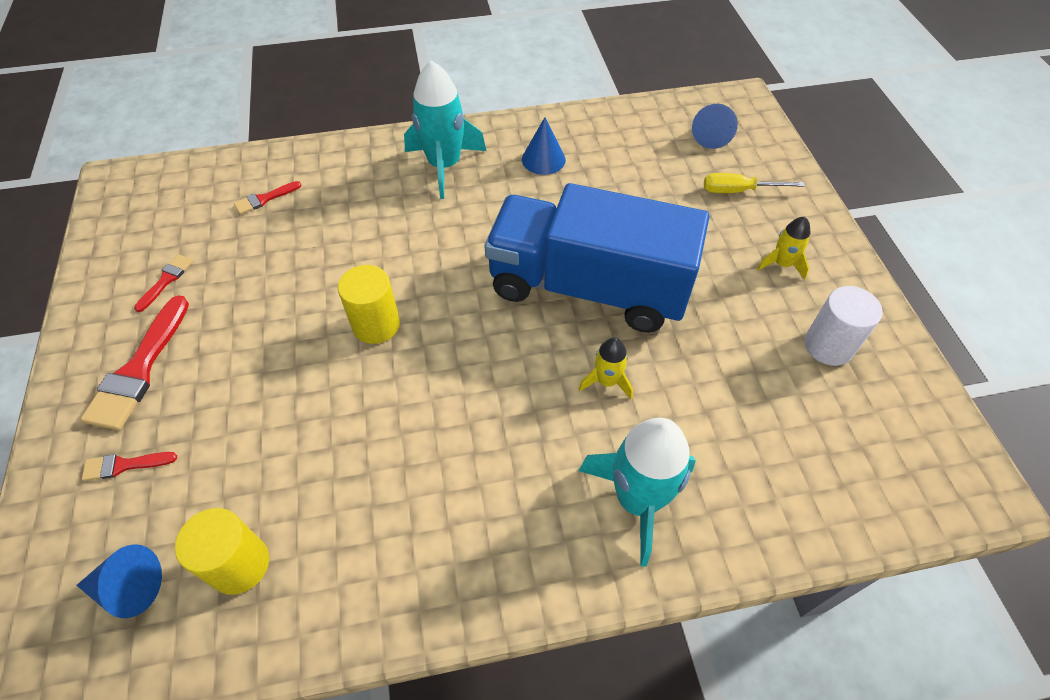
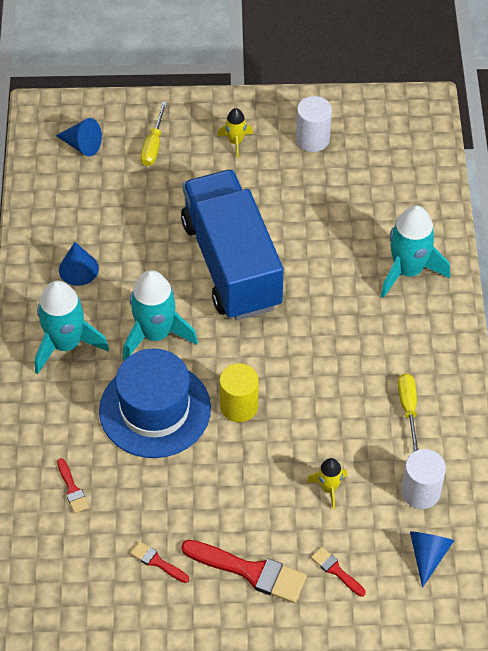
camera: 80 degrees left, 0 degrees up
(124, 465) = (336, 570): red brush -> red brush turned 135 degrees clockwise
(239, 564) = (420, 492): yellow cylinder -> white cylinder
(366, 248) = (155, 409): none -> blue hat
(385, 529) = (408, 409): none -> yellow screwdriver
(469, 233) = (155, 334): none -> turquoise rocket
(588, 287) = (231, 264): blue truck -> blue truck turned 135 degrees clockwise
(606, 381) = (318, 269): yellow rocket -> yellow rocket (329, 488)

